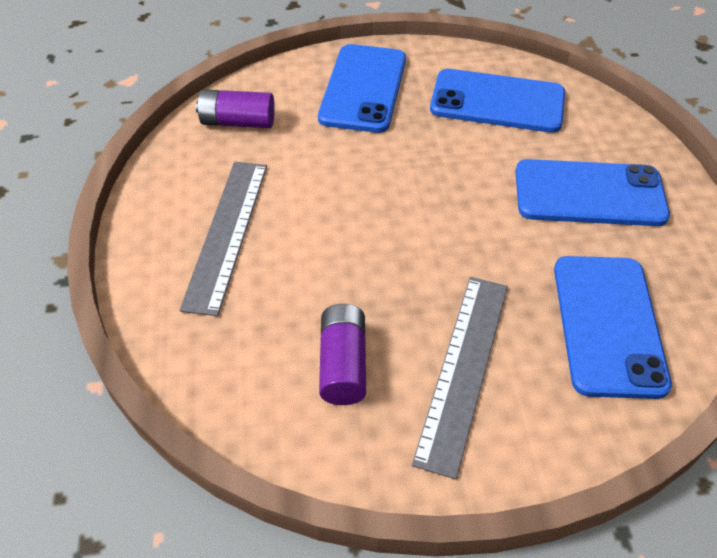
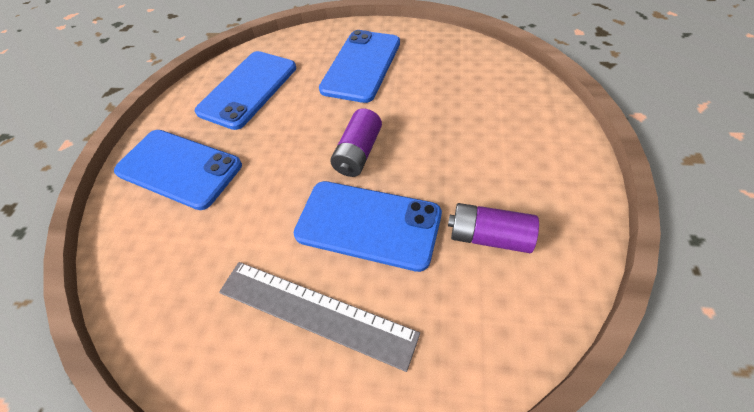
camera: 70 degrees left, 5 degrees up
(238, 122) = (160, 282): purple battery -> purple battery (358, 153)
(463, 369) = (501, 162): grey ruler -> none
(608, 325) = (473, 84): blue phone -> blue phone (368, 224)

